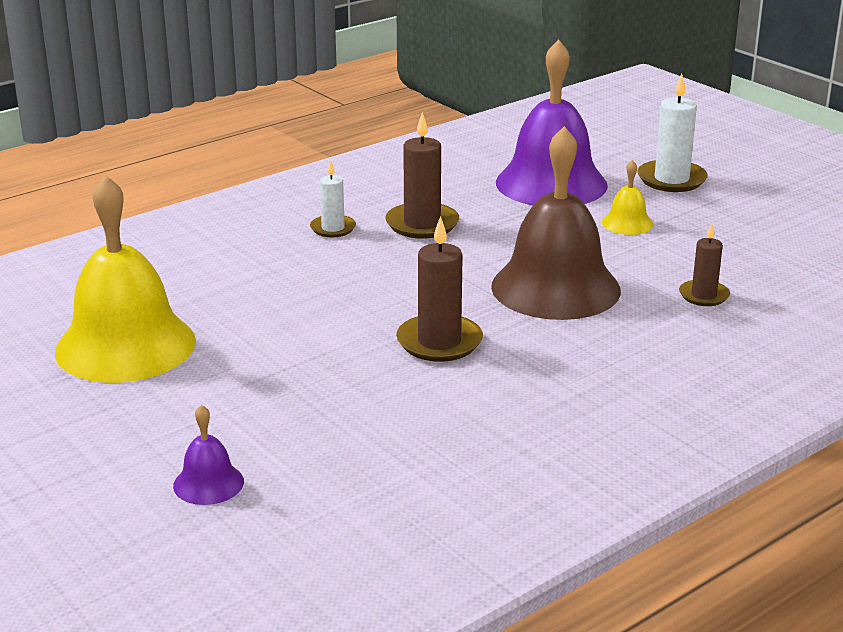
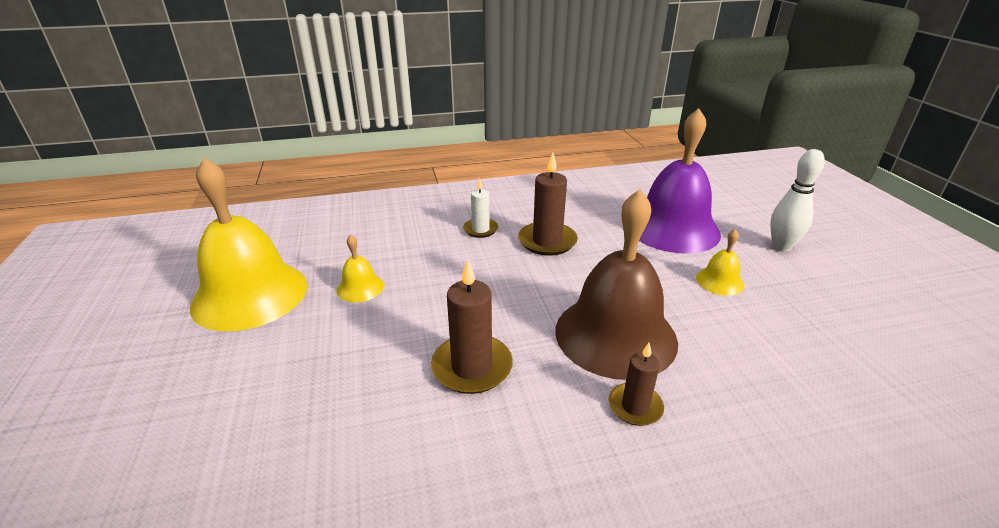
camera: 25 degrees right, 5 degrees up
(208, 483) = (139, 477): purple bell -> none
(250, 311) = (360, 287): none -> yellow bell
(671, 179) = (781, 247): white candle -> white bowling pin
(703, 295) = (761, 389): brown candle -> brown candle (635, 406)

